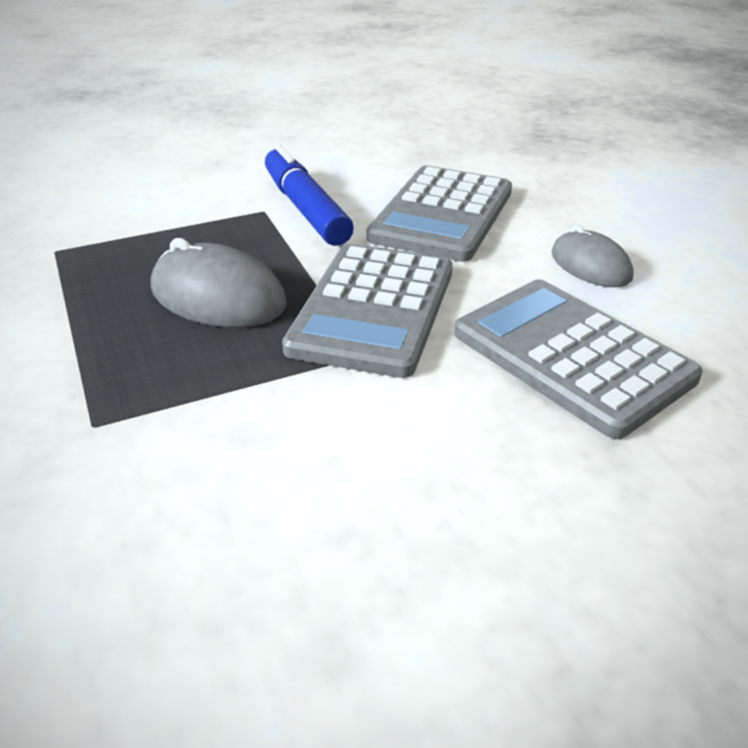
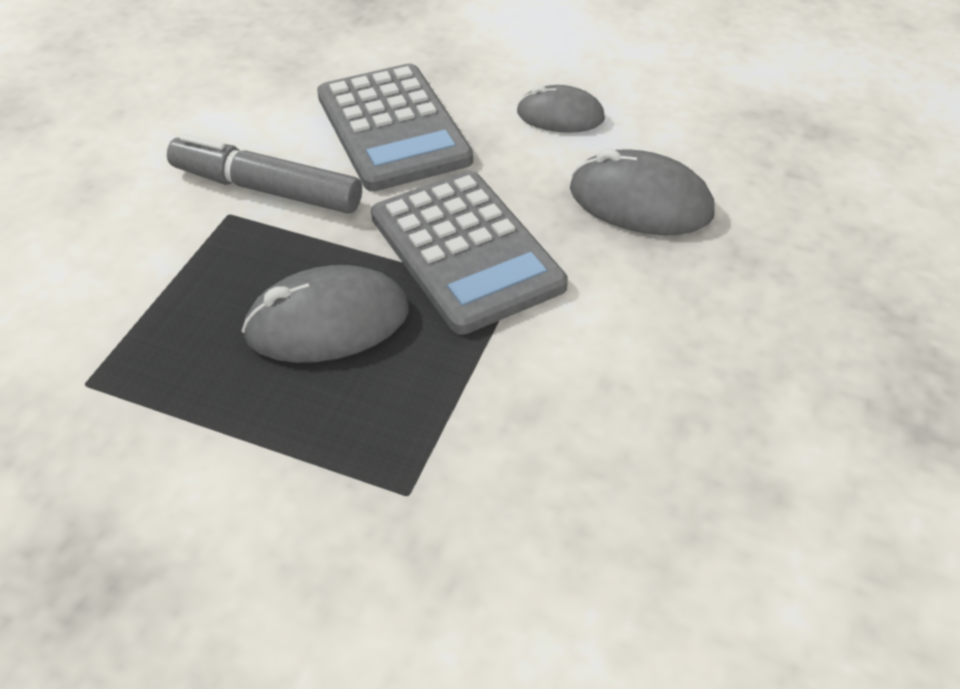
camera: 45 degrees left, 10 degrees up
(305, 209) = (266, 189): blue marker -> grey marker
(571, 356) = (640, 202): grey calculator -> grey mouse

